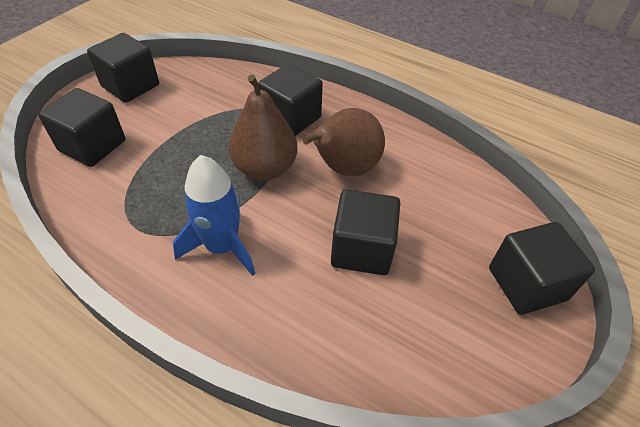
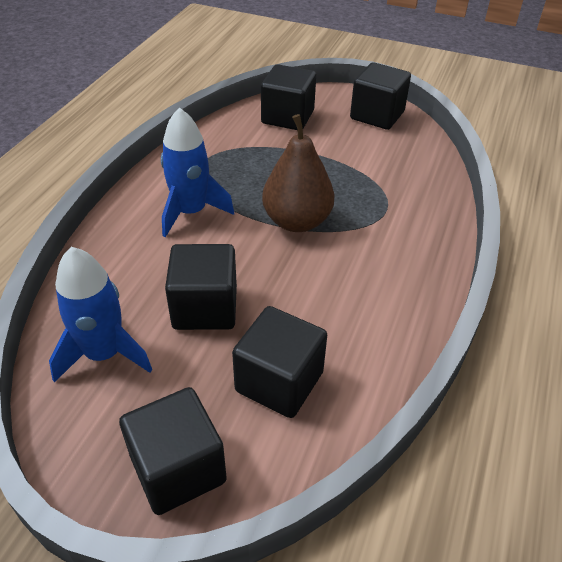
camera: 80 degrees right, 5 degrees down
(291, 118) = (384, 228): black cube -> black cube (279, 381)
(344, 169) = (319, 282): brown pear -> none
(410, 335) = (104, 354): none -> blue rocket

